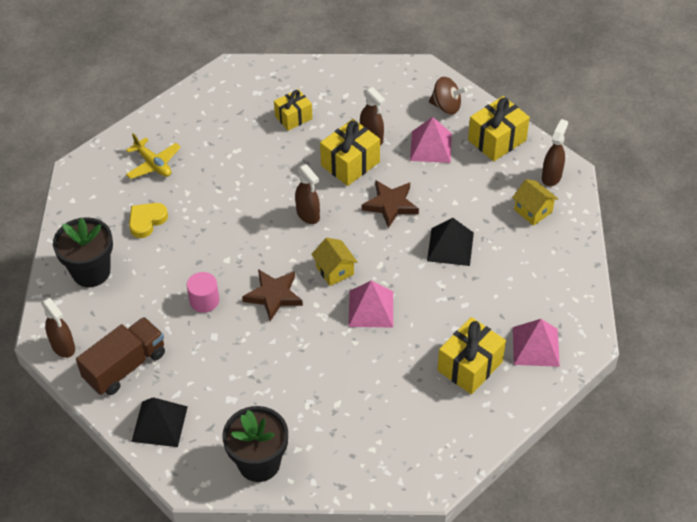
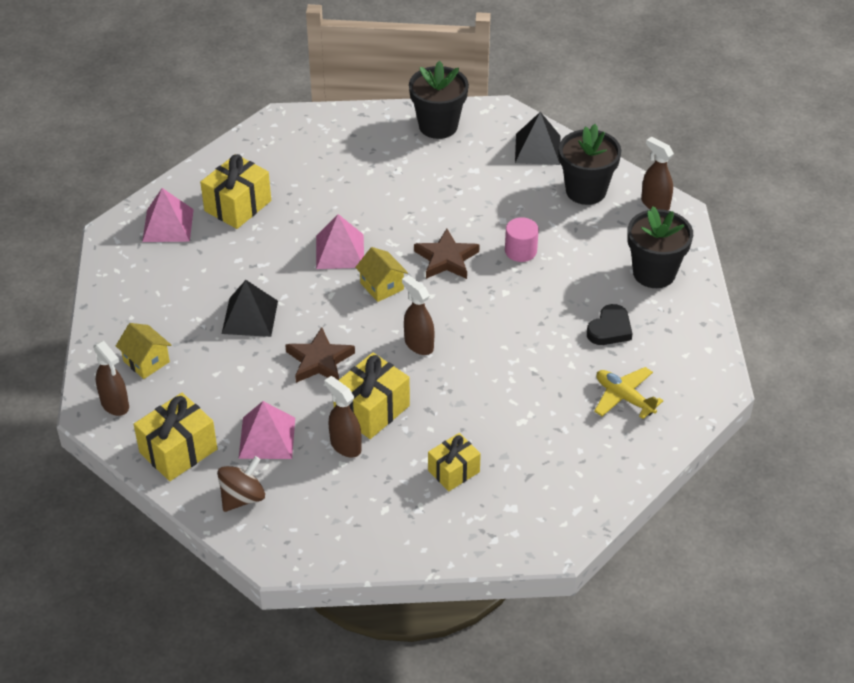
camera: 175 degrees right, 5 degrees down
(125, 366) = (586, 191): brown truck -> black flower pot
(146, 221) = (610, 329): yellow heart -> black heart
(446, 106) = (242, 497): brown spinning top -> brown spinning top turned 120 degrees clockwise
(551, 176) = (115, 405): brown spray bottle -> brown spray bottle turned 60 degrees counterclockwise

